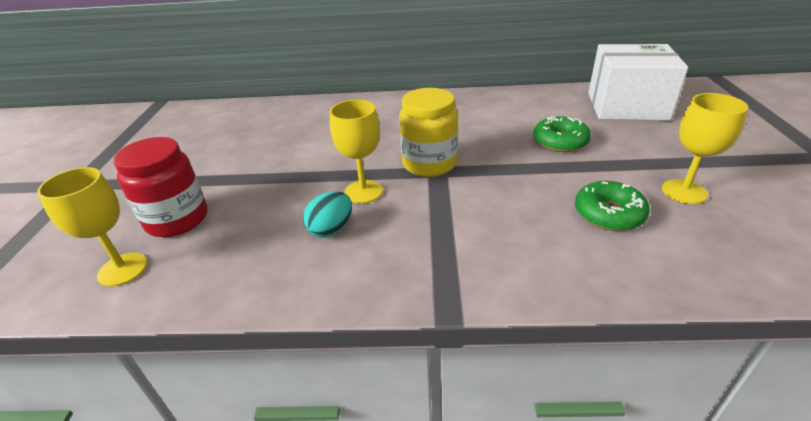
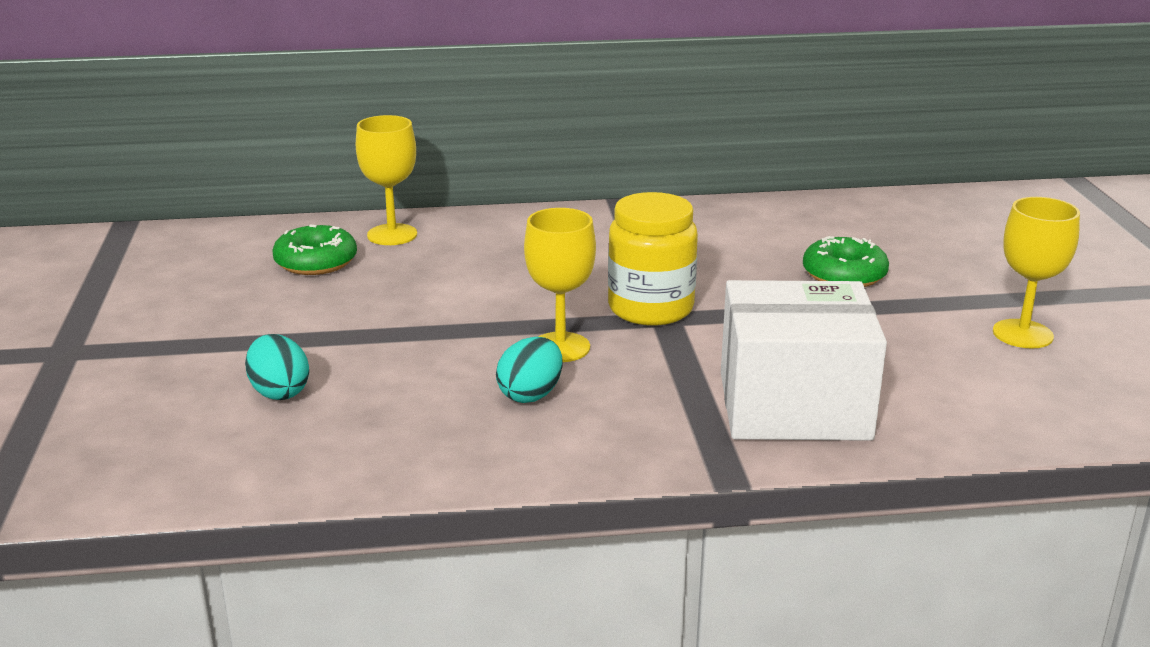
camera: 10 degrees left, 10 degrees down
(123, 269) = (234, 454): yellow goblet -> yellow goblet (392, 235)
(177, 219) = (279, 392): red jar -> turquoise egg
(608, 214) = (922, 363): green donut -> green donut (316, 262)
(626, 106) = (939, 223): white box -> white box (794, 406)

